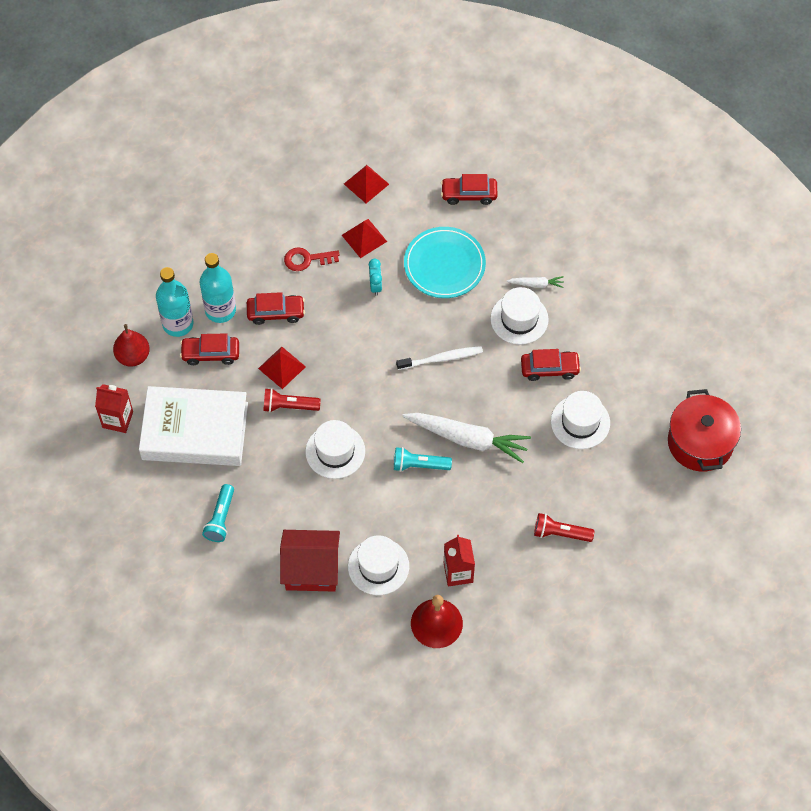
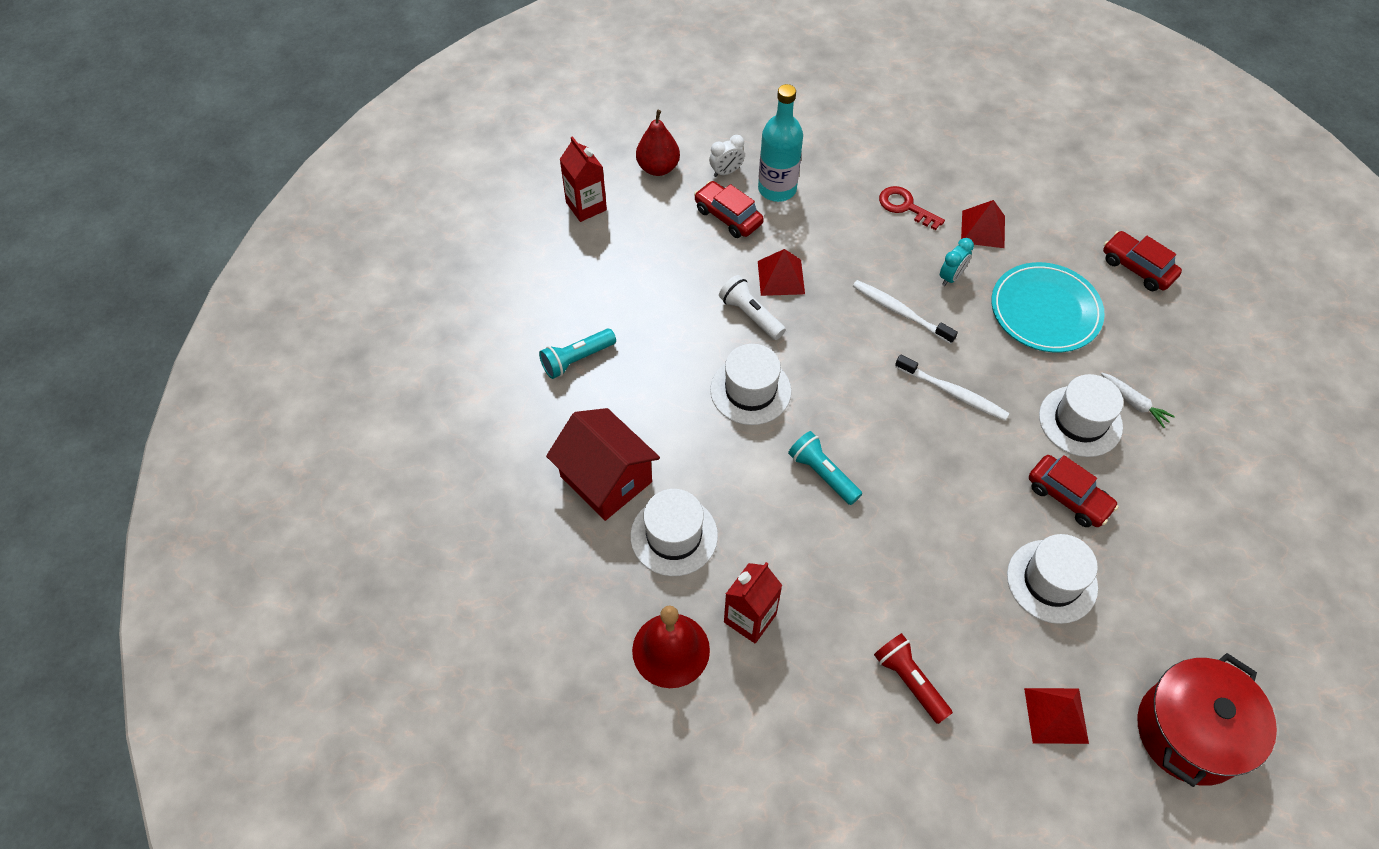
camera: 45 degrees right, 5 degrees down
(178, 324) = (726, 172): turquoise bottle -> white clock
(195, 431) = (640, 267): white book -> none
(276, 312) = (826, 228): red car -> none
(289, 406) = (750, 315): red flashlight -> white flashlight
(366, 184) = (1033, 186): red pyramid -> red pyramid (1056, 715)
(369, 332) = (900, 312): none -> white toothbrush
(468, 439) = (902, 492): white carrot -> none

